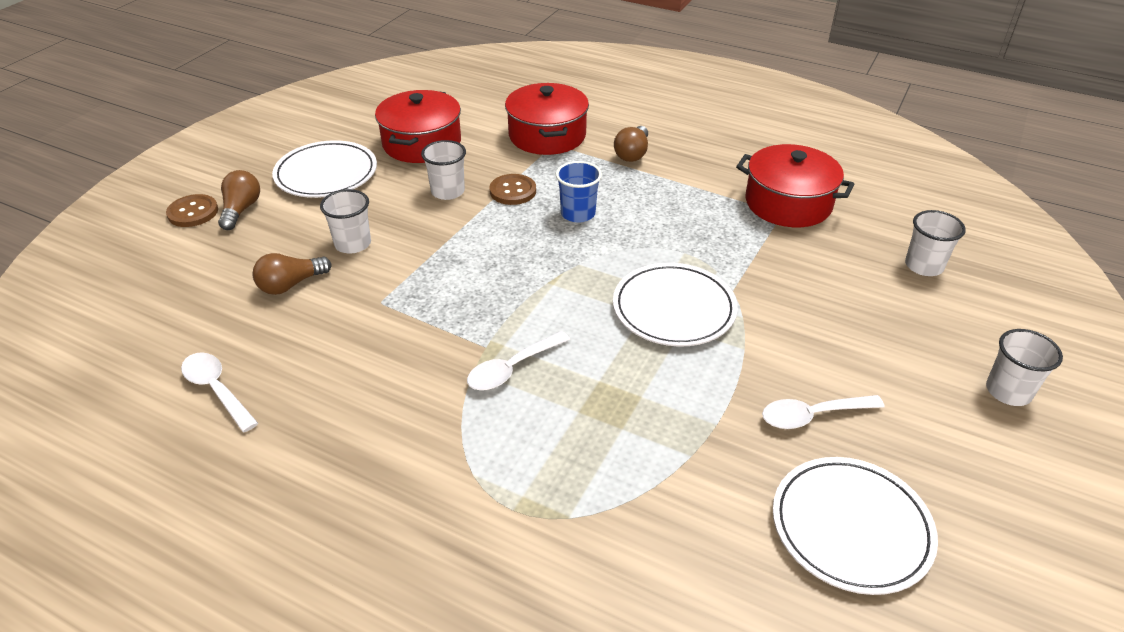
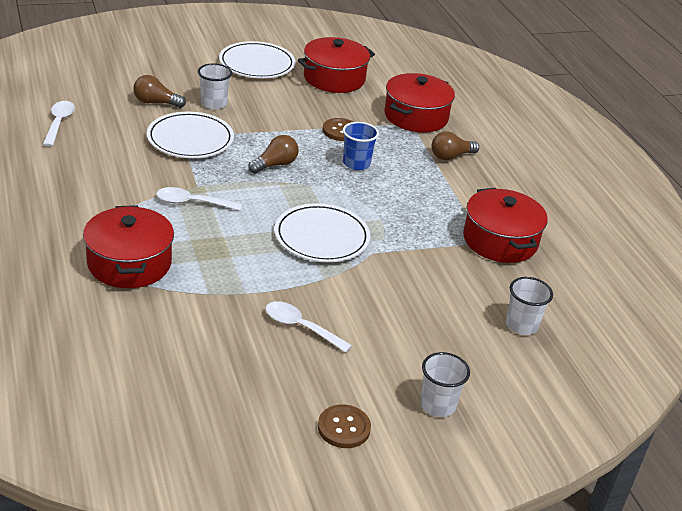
camera: 40 degrees right, 5 degrees down
(193, 212) = (165, 44): brown button -> brown button (344, 428)
(241, 210) = (188, 56): brown light bulb -> brown light bulb (275, 165)
(448, 191) = (304, 110): white cup -> none
(570, 493) = (129, 263): none -> red pot
(851, 527) = (228, 374): white plate -> white plate (190, 139)

